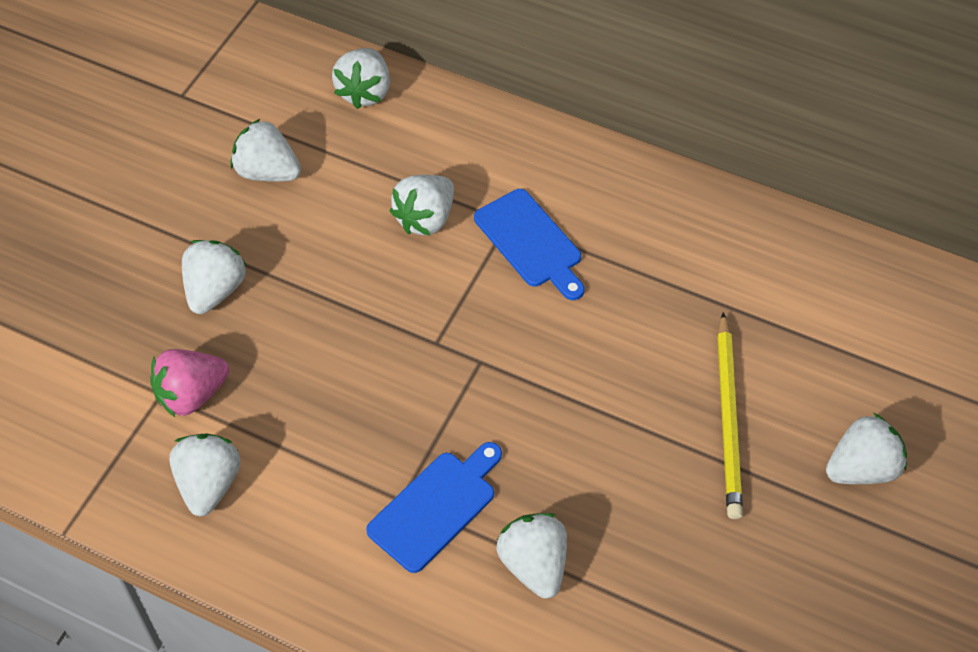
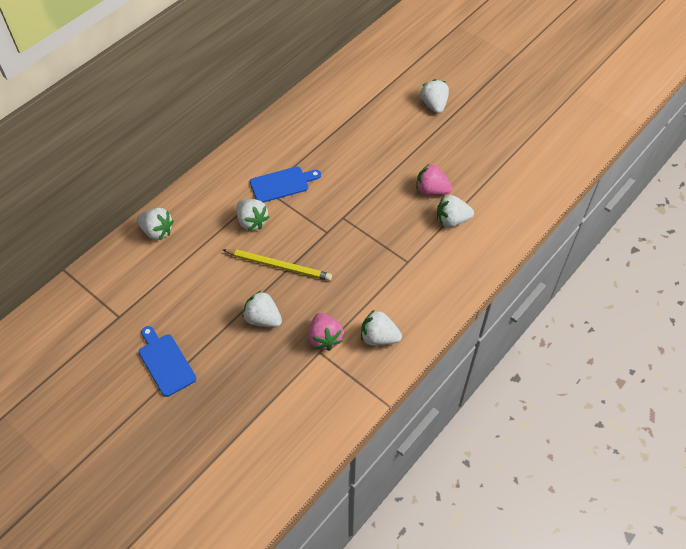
camera: 75 degrees left, 0 degrees up
(267, 172) = (193, 283): white strawberry -> none
(436, 507) = (415, 249): blue cutting board -> blue cutting board (165, 362)
(604, 509) = (431, 190): none -> pink strawberry
(728, 419) = (399, 139): yellow pencil -> yellow pencil (279, 266)

